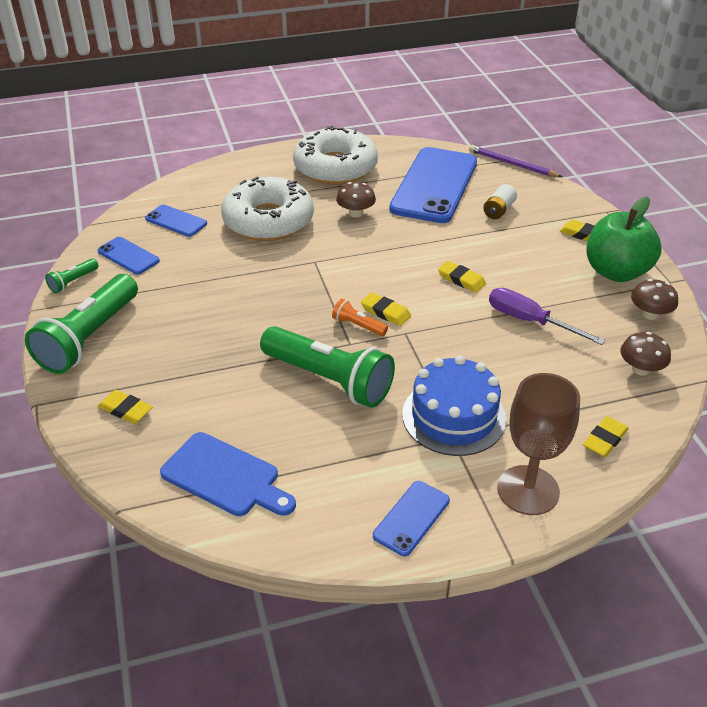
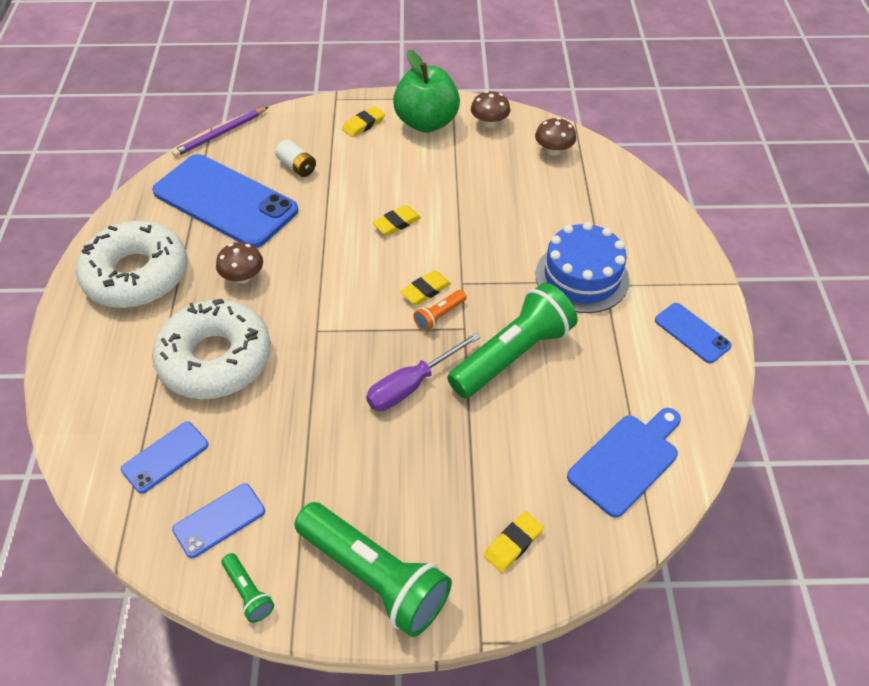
camera: 75 degrees left, 10 degrees up
(528, 490) = (672, 254): brown goblet -> none
(529, 321) = (474, 195): purple screwdriver -> purple screwdriver (411, 385)
(604, 439) = (626, 195): yellow eraser -> none

